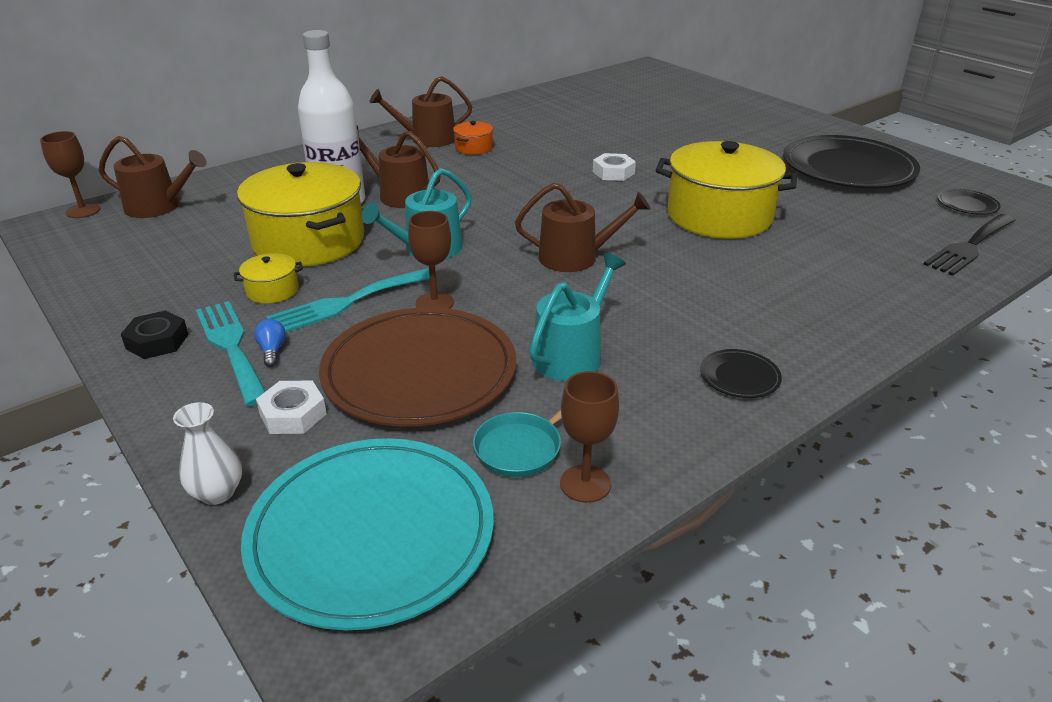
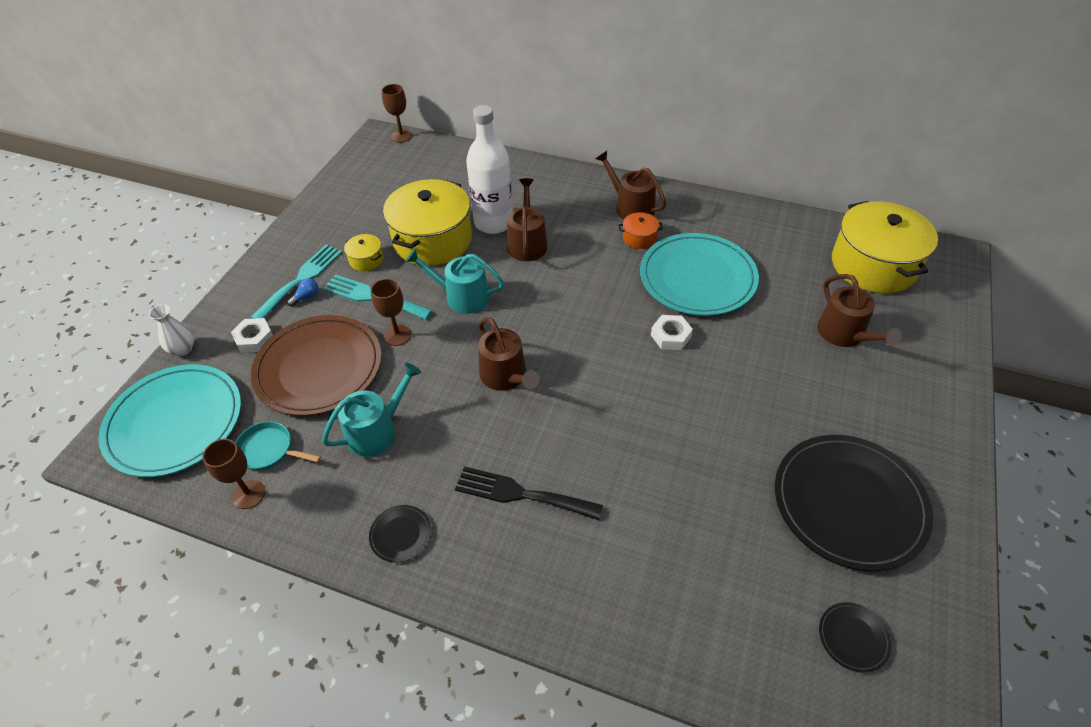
camera: 60 degrees right, 15 degrees up
(157, 341) = (291, 250): black nut -> none
(158, 207) = (427, 158): brown watering can -> brown watering can (844, 334)
(558, 142) = (697, 278): none -> turquoise plate
(572, 354) = (377, 430): turquoise watering can -> turquoise watering can turned 45 degrees counterclockwise
(719, 216) = (647, 436): yellow pot -> yellow pot (873, 265)
(969, 246) = (744, 657): black fork -> black fork (521, 494)

